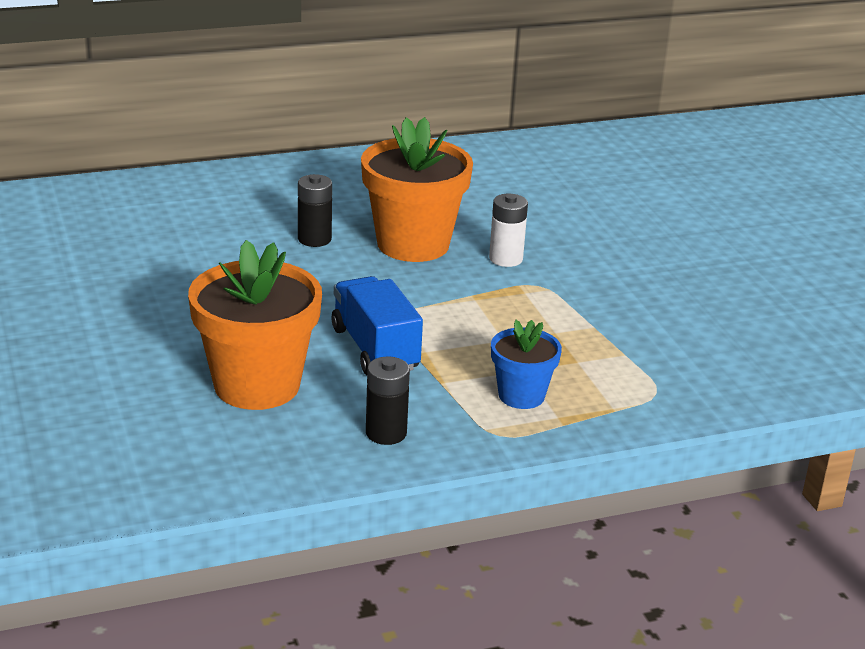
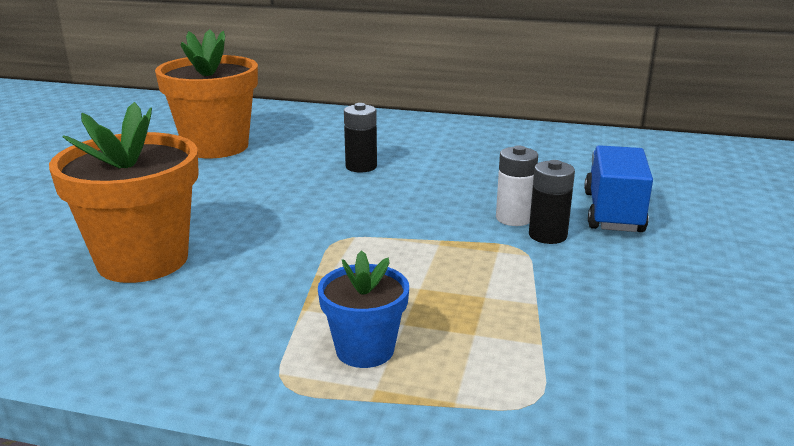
camera: 35 degrees right, 5 degrees down
(375, 349) = (285, 260): blue truck -> blue truck (613, 212)
(386, 433) = (178, 340): black battery -> black battery (547, 235)
(413, 244) = (440, 188): orange flower pot -> orange flower pot (216, 146)

